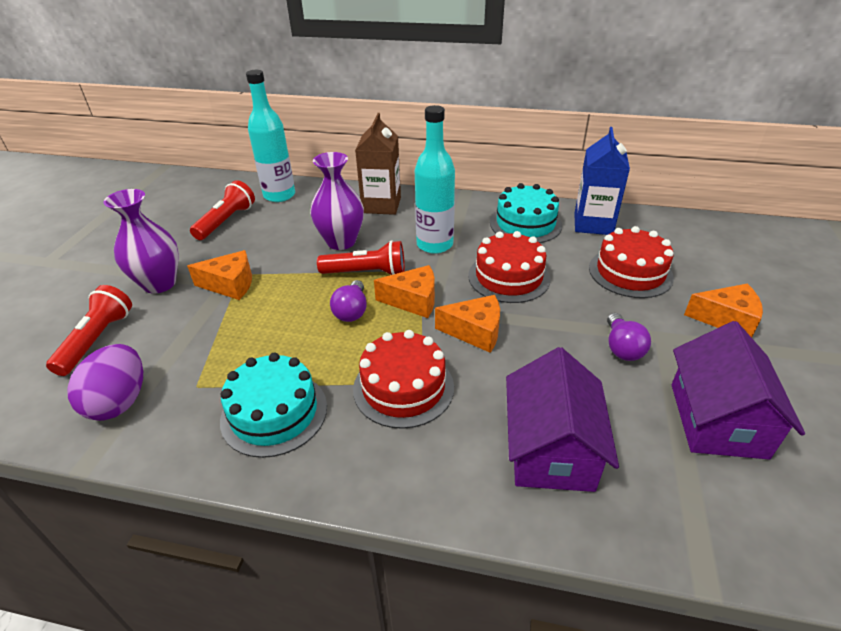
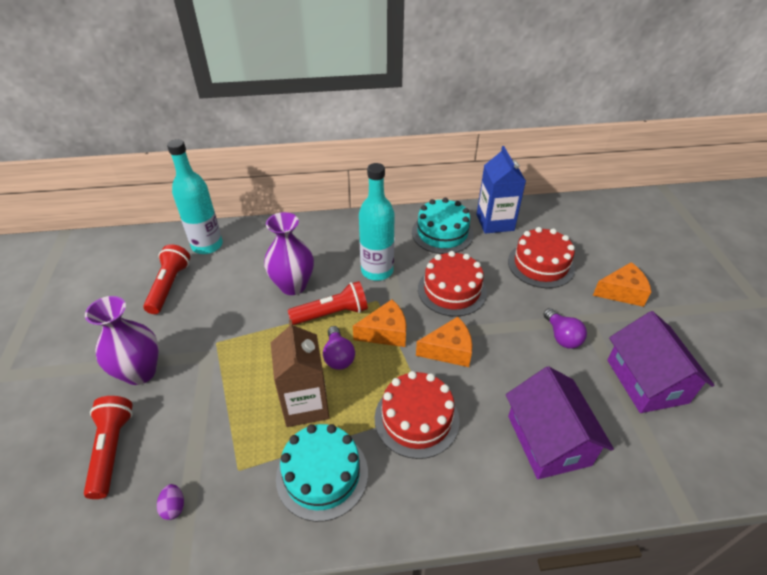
camera: 20 degrees left, 5 degrees up
(119, 402) = (174, 507): purple egg -> purple egg, size x0.45
(230, 284) = (212, 356): orange cheese -> none
(381, 205) = (310, 238): brown carton -> brown carton (305, 405)

